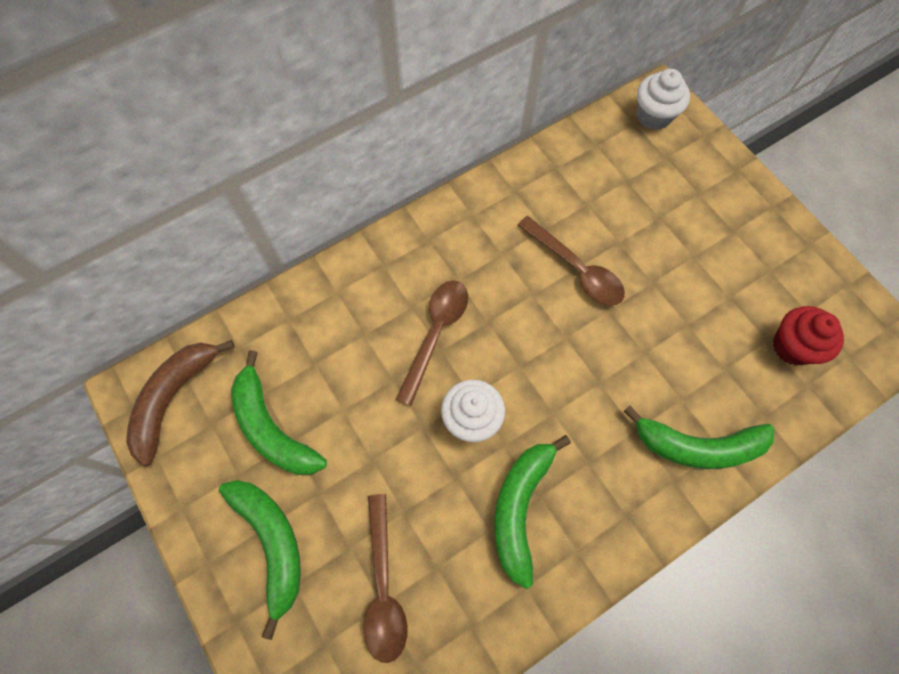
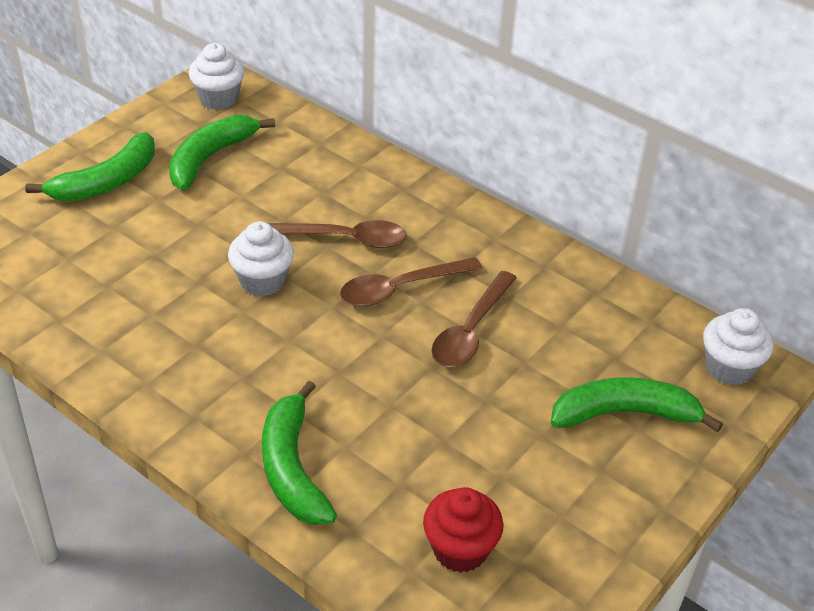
camera: 70 degrees right, 25 degrees down
(174, 398) = (219, 99): brown banana -> white cupcake
(383, 587) = (82, 255): brown spoon -> brown spoon (400, 288)
(520, 507) = (181, 332): green banana -> green banana (625, 414)

